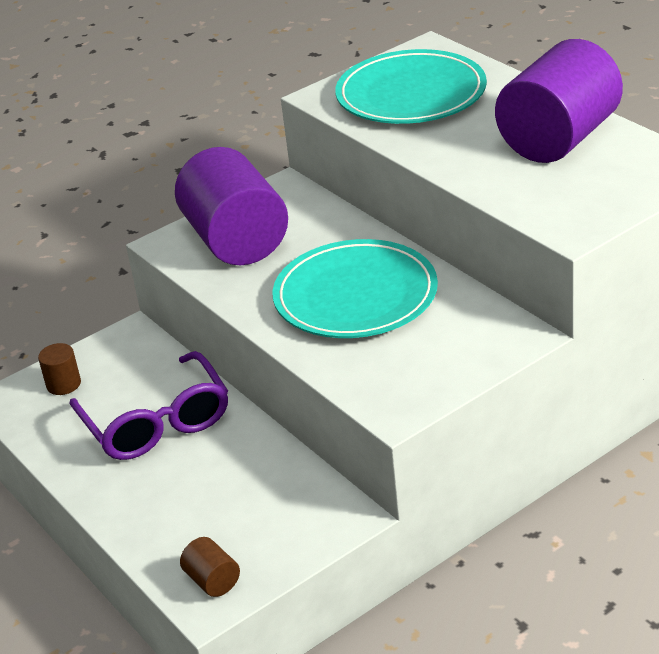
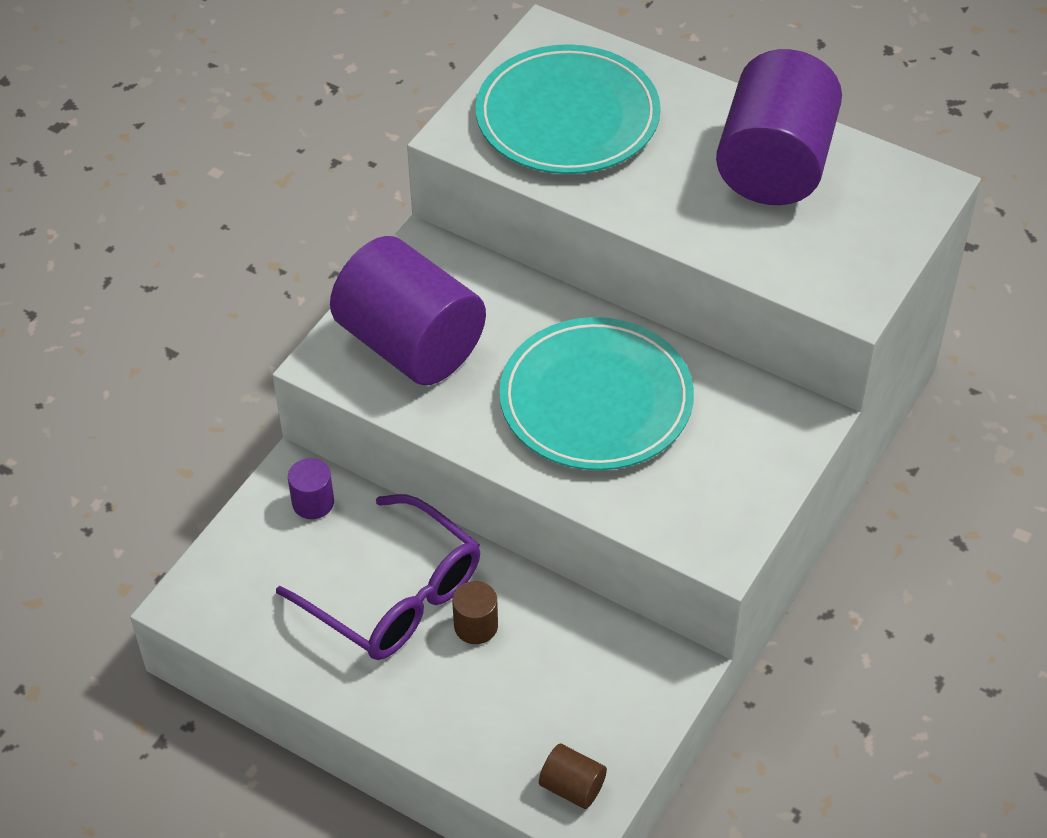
camera: 25 degrees left, 15 degrees up
(63, 384) = (249, 566): brown cylinder -> brown cylinder (476, 626)
(134, 353) = (313, 502): none -> purple cylinder

